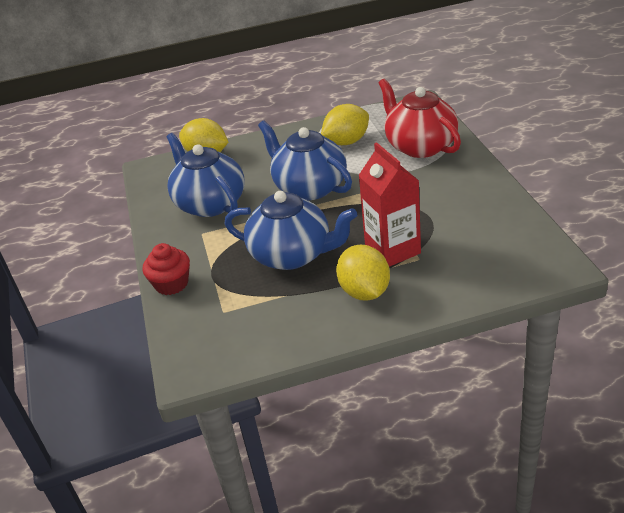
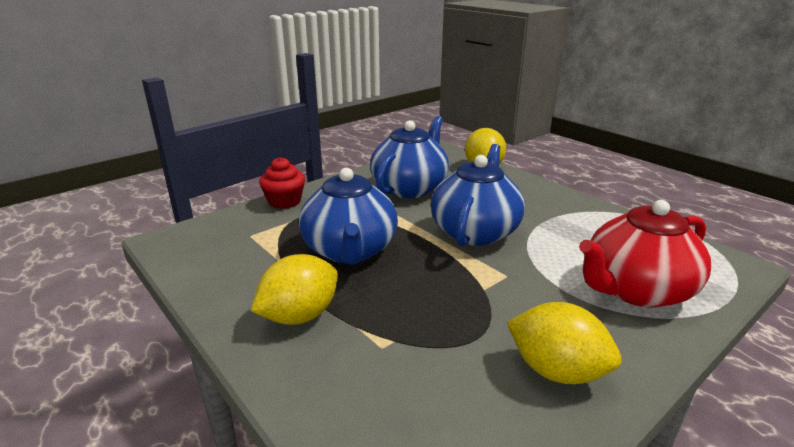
camera: 60 degrees right, 10 degrees down
(346, 142) = (584, 233): yellow lemon -> yellow lemon (557, 371)
(392, 250) = (390, 319): red carton -> none
(420, 146) = (636, 290): red teapot -> red teapot turned 150 degrees counterclockwise

